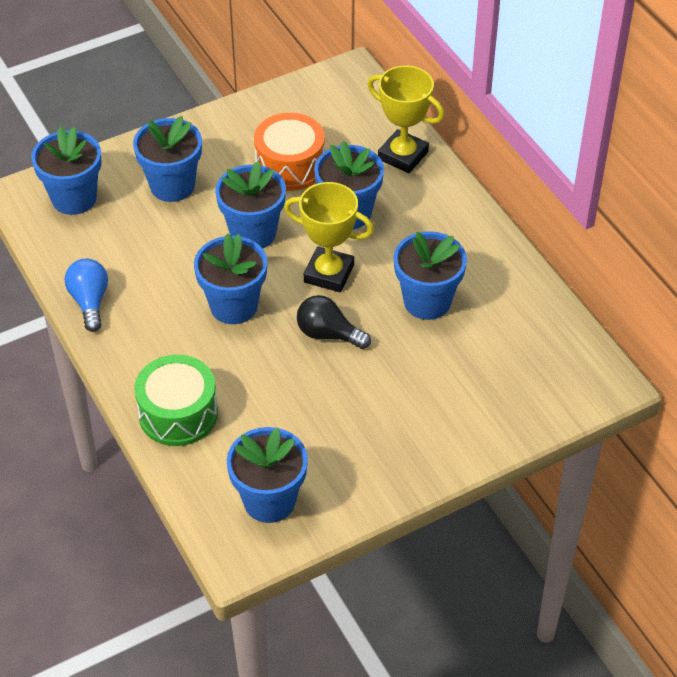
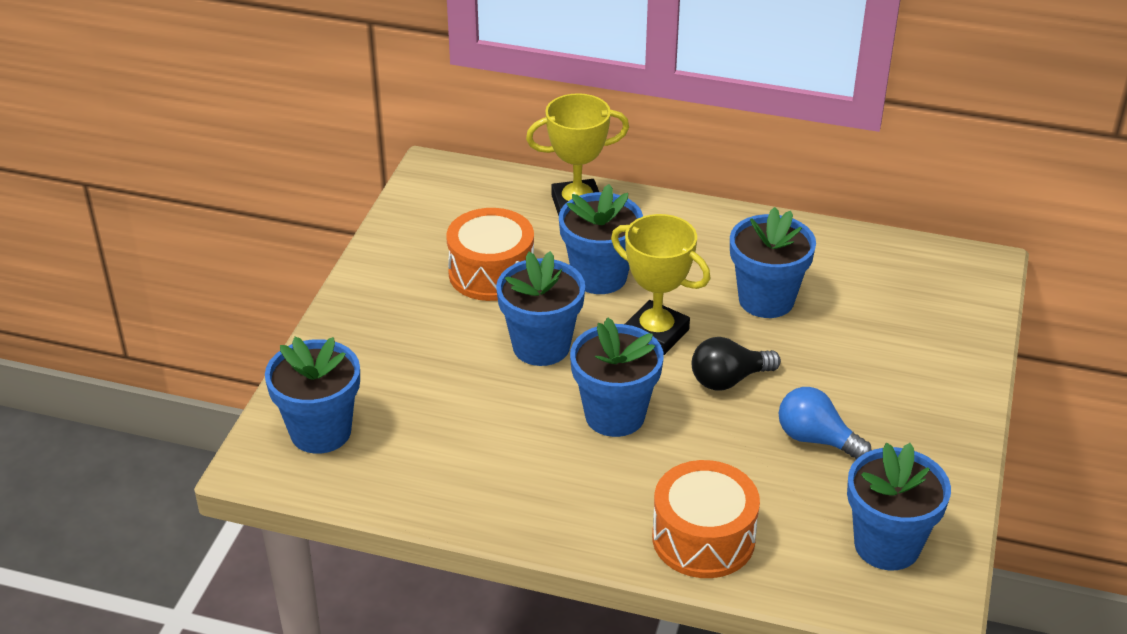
camera: 45 degrees left, 10 degrees down
(90, 302) = (475, 508): blue light bulb -> blue light bulb (816, 439)
(172, 186) = (405, 357): blue flower pot -> none
(178, 413) = (703, 538): green drum -> orange drum
(329, 274) = (656, 333): yellow trophy -> yellow trophy turned 60 degrees clockwise

